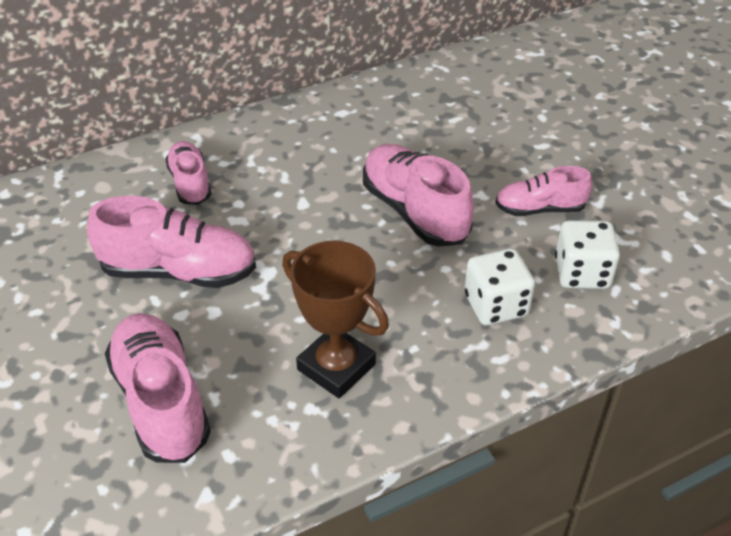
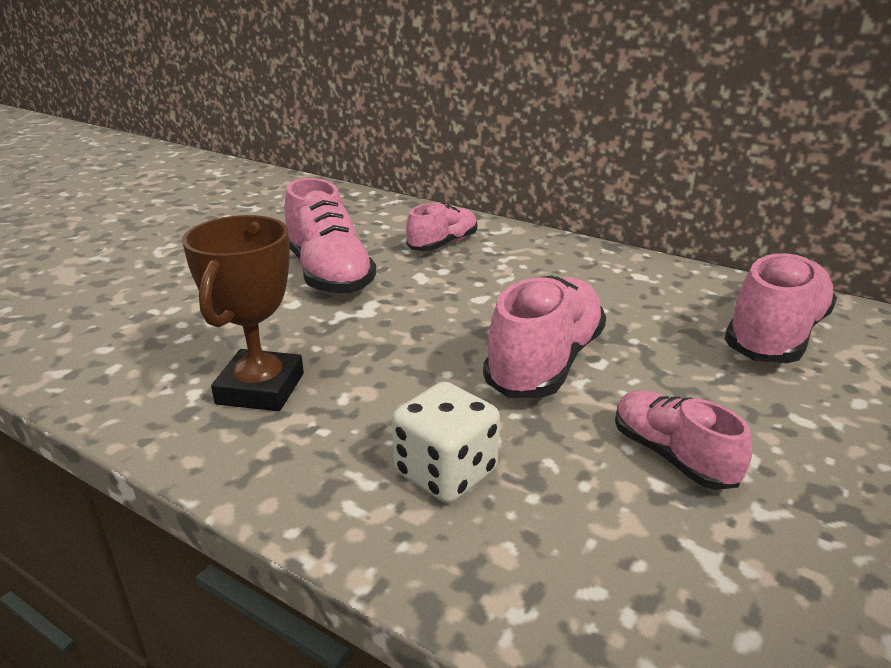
camera: 60 degrees right, 15 degrees down
(161, 401) = (166, 316): pink shoe -> pink shoe (775, 336)
(581, 273) = (588, 539): white dice -> none

